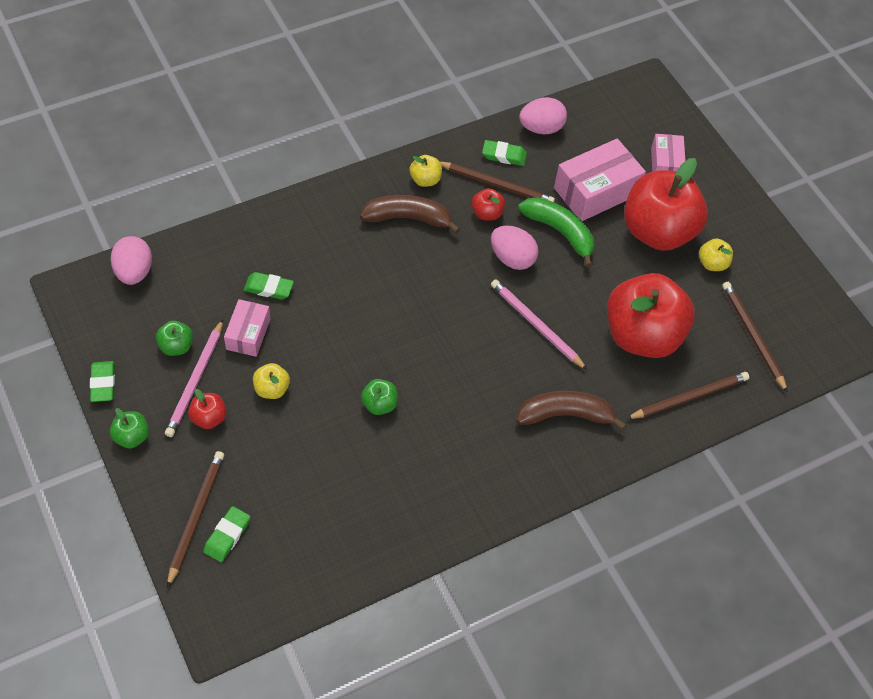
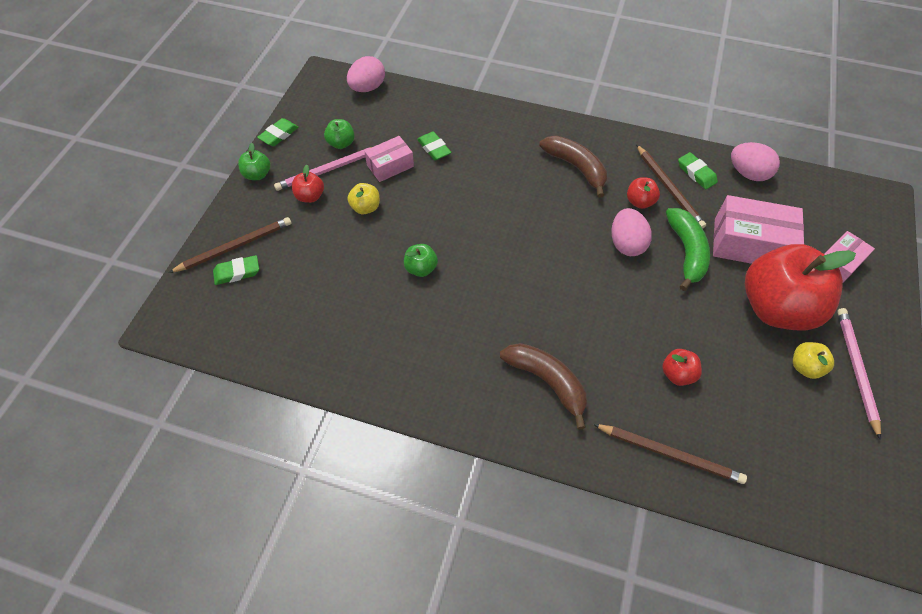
camera: 50 degrees right, 0 degrees up
(425, 180) = (616, 152): yellow apple -> none
(536, 325) = (594, 301): pink pencil -> pink pencil (856, 369)
(642, 336) = (677, 374): red apple -> red apple, size x0.41
(752, 336) = (786, 453): brown pencil -> none

